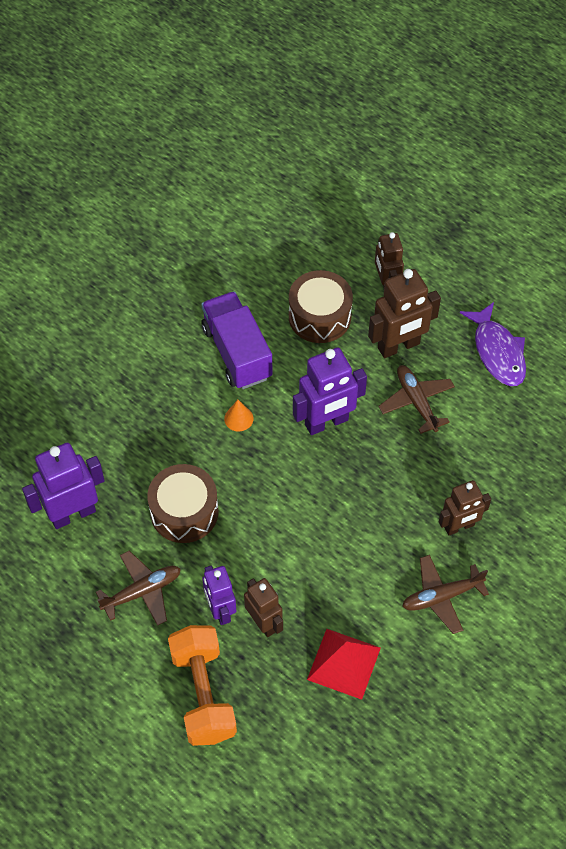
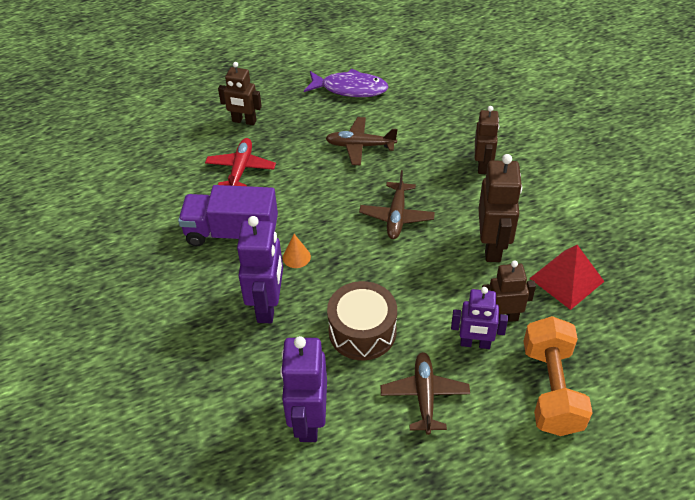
camera: 60 degrees left, 10 degrees down
(203, 694) = (551, 389): orange dumbbell -> orange dumbbell turned 75 degrees clockwise
(319, 316) = (241, 169): brown drum -> red plane
(326, 422) = (341, 203): purple robot -> purple robot (268, 306)
(399, 346) = (304, 136): brown robot -> brown robot (492, 246)
(441, 596) = (537, 198): brown plane -> brown plane (396, 216)

